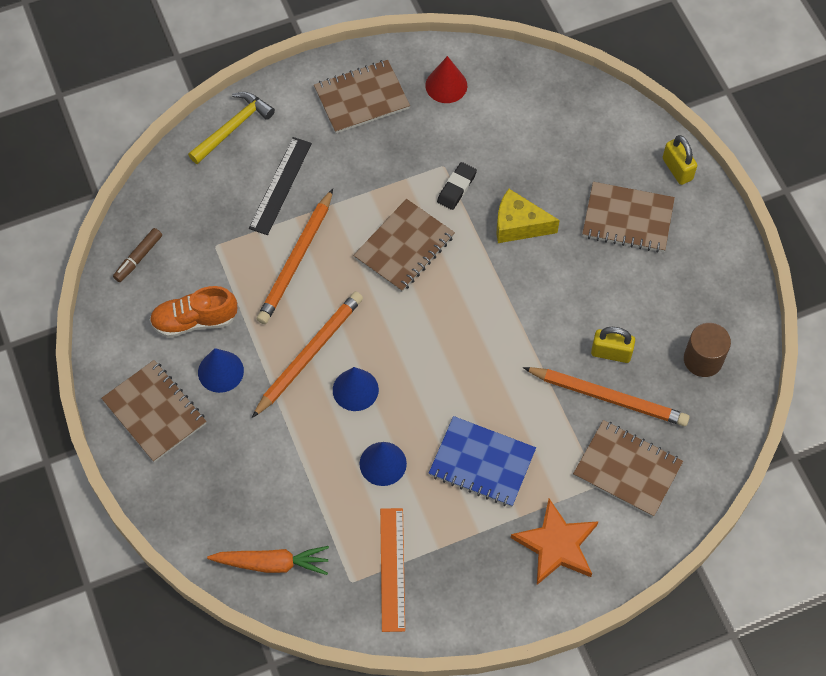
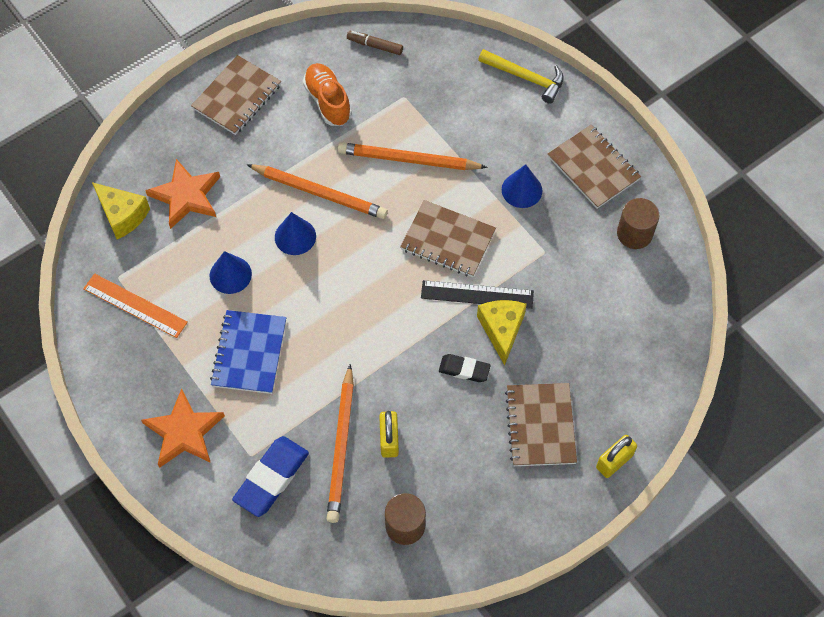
camera: 75 degrees right, 0 degrees up
(220, 371) = (286, 132): blue cone -> blue cone (522, 190)
(269, 490) = (186, 196): none -> orange star
(272, 563) = (122, 215): orange carrot -> yellow cheese
(280, 185) = (479, 128): black ruler -> black ruler (477, 294)
(392, 569) = (135, 305): orange ruler -> orange ruler turned 45 degrees clockwise
(446, 85) = (634, 233): red cone -> brown cylinder
(456, 188) = (524, 268): black eraser -> black eraser (464, 369)
(627, 470) = (271, 478): brown notebook -> blue eraser

